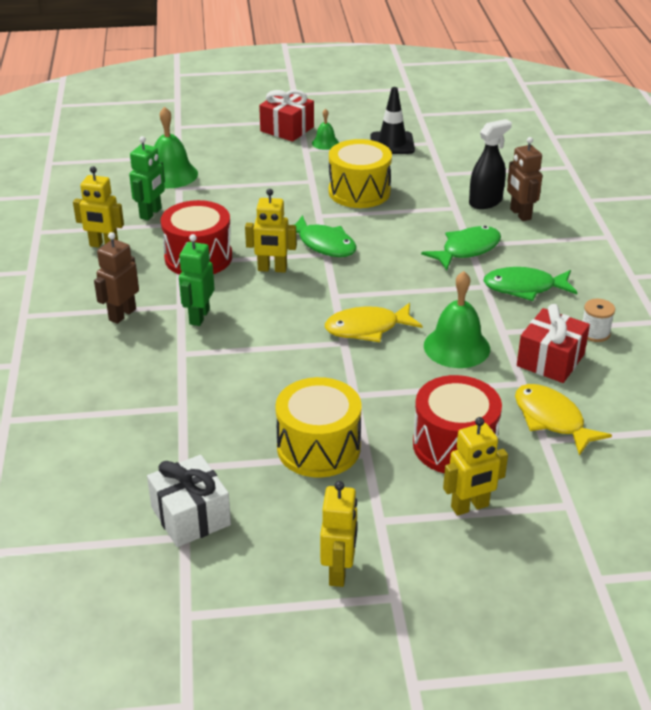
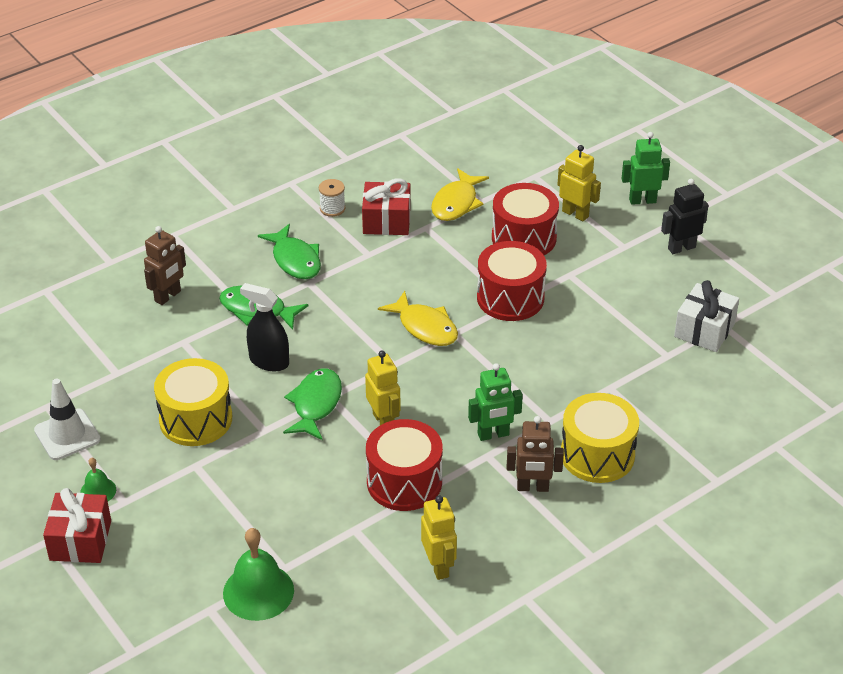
camera: 120 degrees left, 5 degrees up
(151, 213) = (352, 563): green robot -> green robot (642, 200)
(318, 448) = (585, 298): yellow drum -> yellow drum (597, 455)
(339, 571) = (681, 248): yellow robot -> black robot
(364, 396) = (510, 298): none -> red drum
(392, 143) = (67, 435): black traffic cone -> white traffic cone
(456, 347) = (409, 271): green bell -> none
(485, 202) = (158, 325): black spray bottle -> black spray bottle (269, 361)

